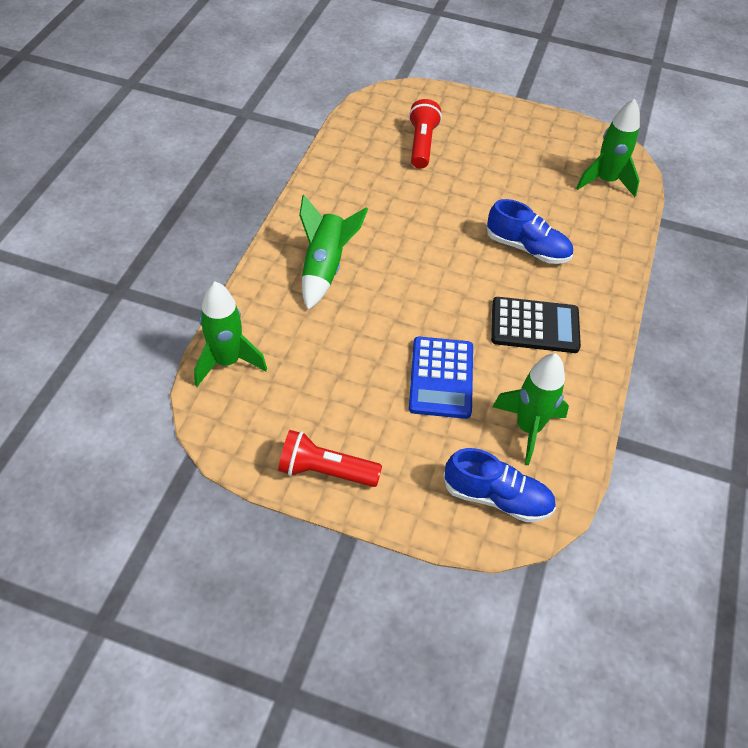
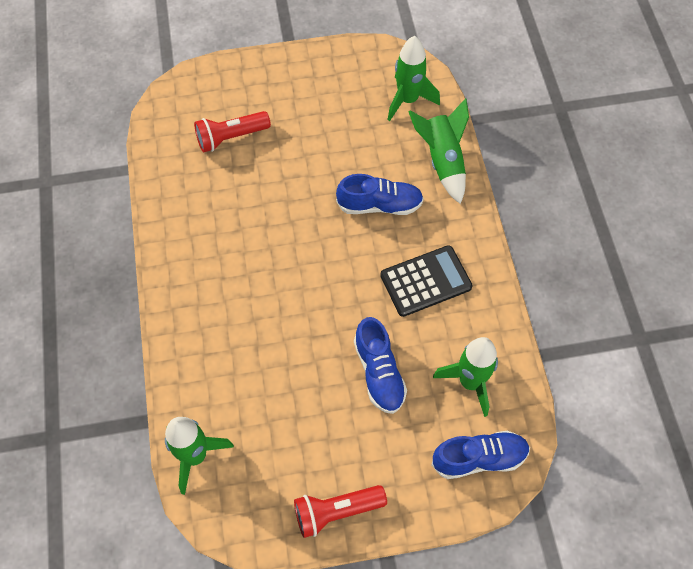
camera: 25 degrees left, 10 degrees up
(325, 268) = (222, 316): green rocket -> green rocket (442, 161)
(422, 144) = (231, 137): red flashlight -> red flashlight turned 90 degrees counterclockwise
(441, 378) = (379, 373): blue calculator -> blue shoe

